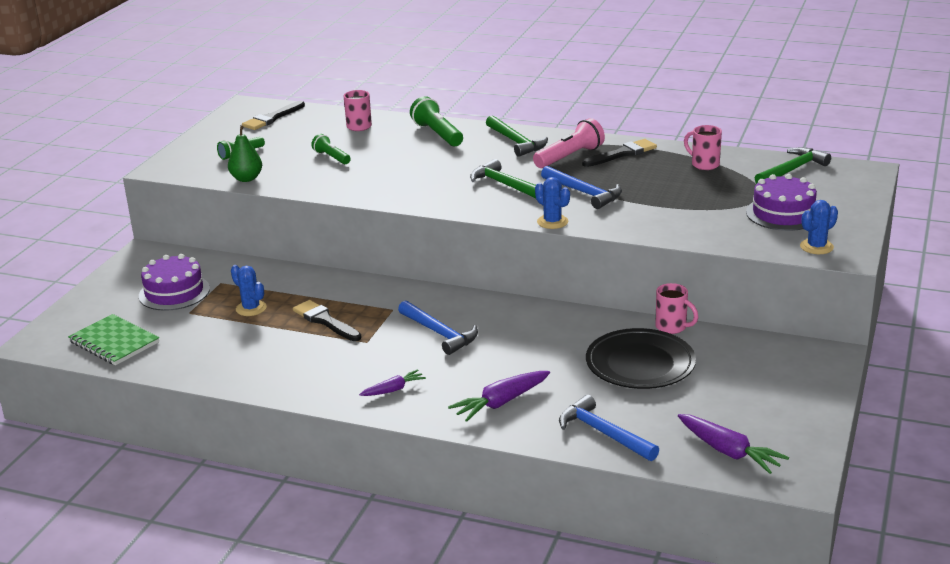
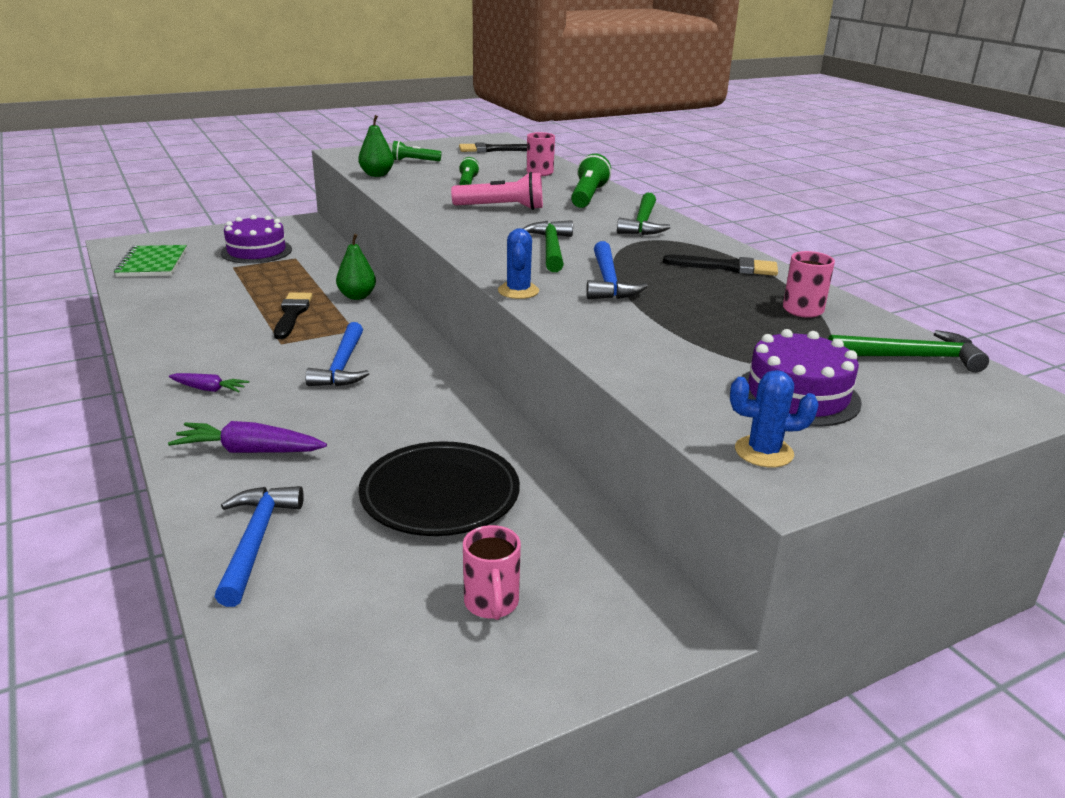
camera: 40 degrees right, 0 degrees up
(251, 308) = (271, 282): blue cactus -> none
(339, 287) = (357, 296): none -> green pear
(569, 157) = (666, 251): pink flashlight -> pink flashlight (501, 208)
(672, 327) = (549, 478): pink mug -> pink mug (491, 604)
(728, 452) = (314, 661): purple carrot -> none

